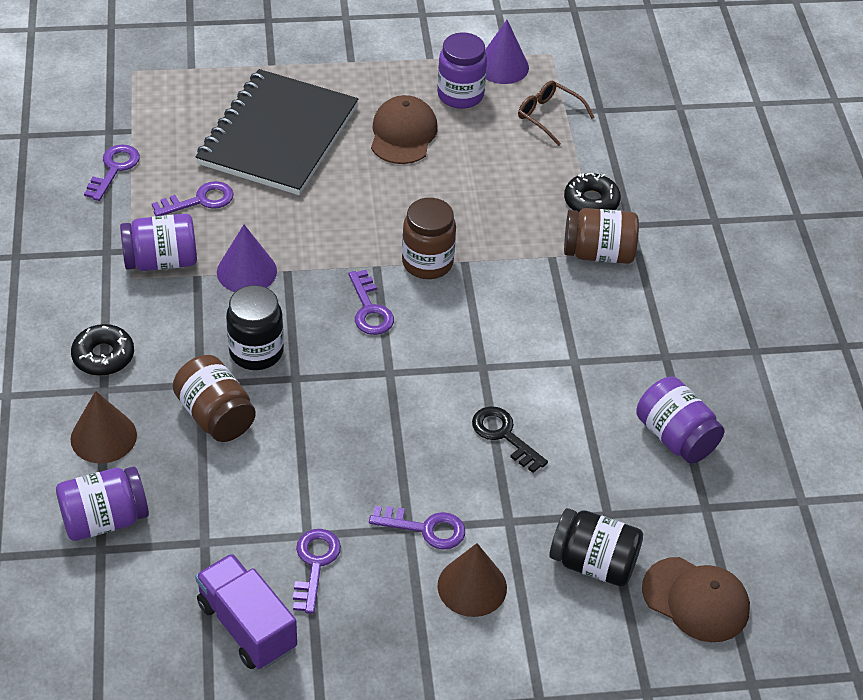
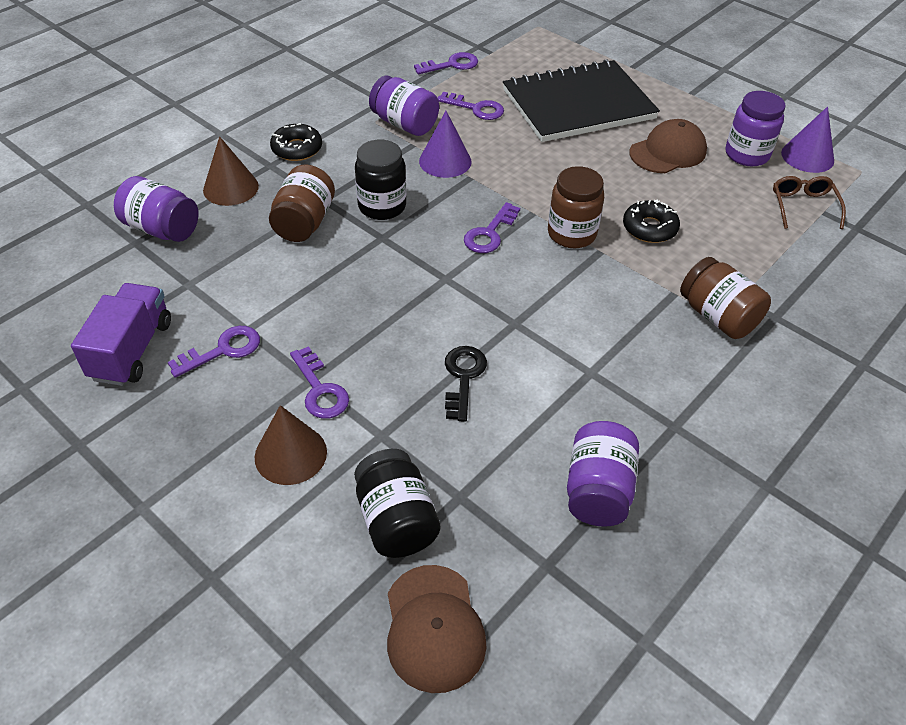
camera: 50 degrees right, 0 degrees up
(591, 201) = (761, 280): black donut -> black donut (649, 228)

